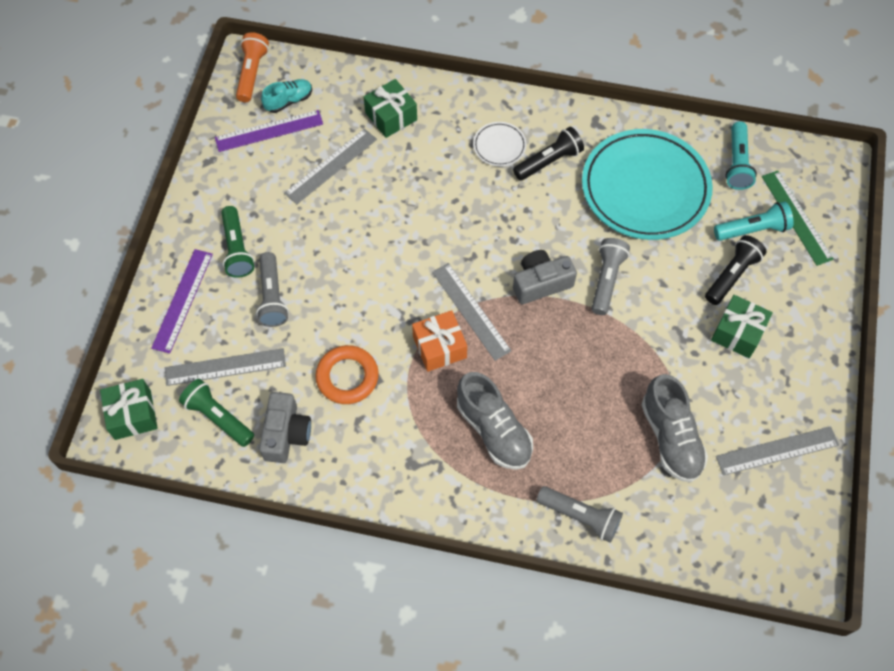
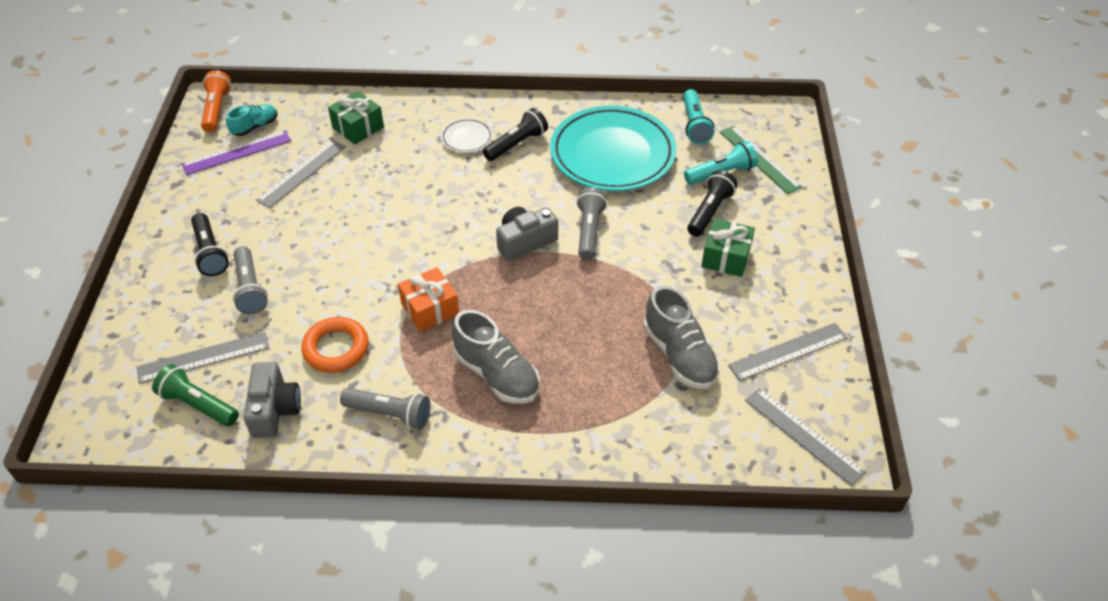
camera: 10 degrees left, 15 degrees down
(133, 415) = (102, 416): green gift -> none
(182, 300) = (154, 304): purple ruler -> none
(237, 249) = (210, 252): green flashlight -> black flashlight
(471, 311) = (458, 274): grey ruler -> grey ruler (803, 435)
(580, 516) = (600, 440): grey flashlight -> grey flashlight (389, 414)

